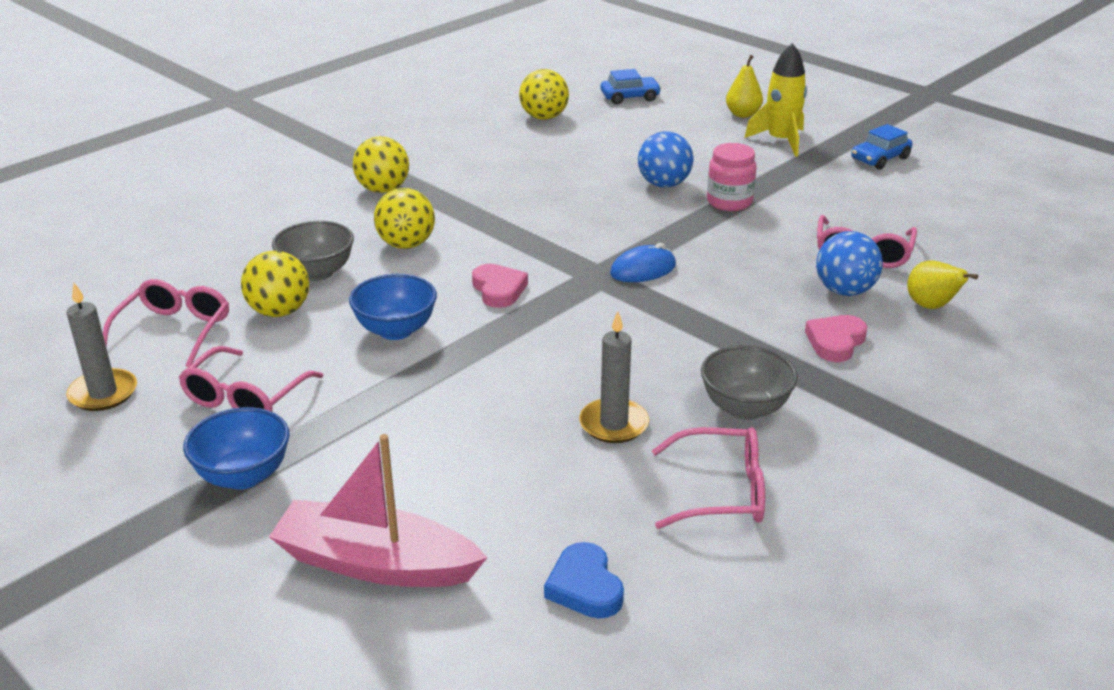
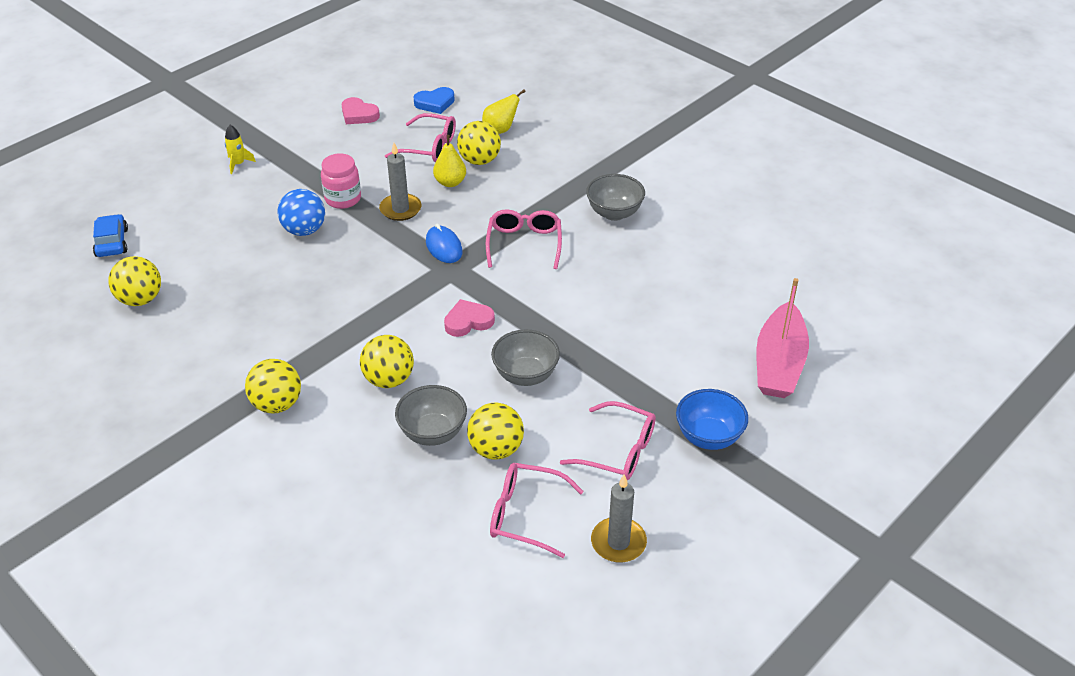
camera: 90 degrees left, 10 degrees up
(396, 330) = (525, 375): blue bowl -> grey bowl
(585, 587) = (780, 280): blue heart -> blue heart (435, 103)
(613, 424) = (635, 266): grey candle -> grey candle (400, 209)
(722, 492) = (694, 227): pink glasses -> pink glasses (524, 243)
(742, 114) = (177, 179): yellow pear -> yellow pear (450, 182)
(780, 141) = (238, 164): yellow rocket -> yellow rocket, size x0.55
(835, 342) = (541, 171): pink heart -> pink heart (358, 115)
(844, 291) = (479, 160): blue ball -> yellow ball
(880, 159) = (284, 121): blue car -> none

